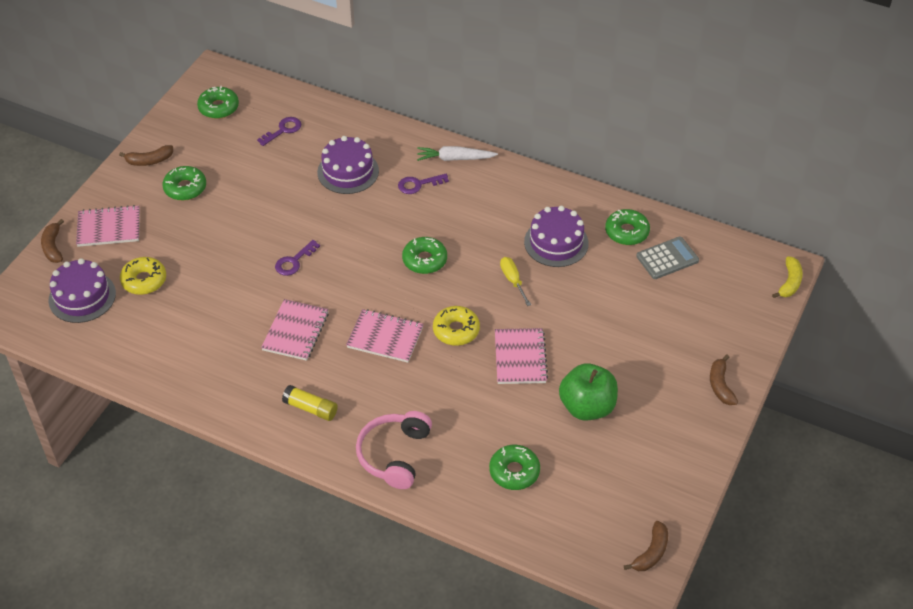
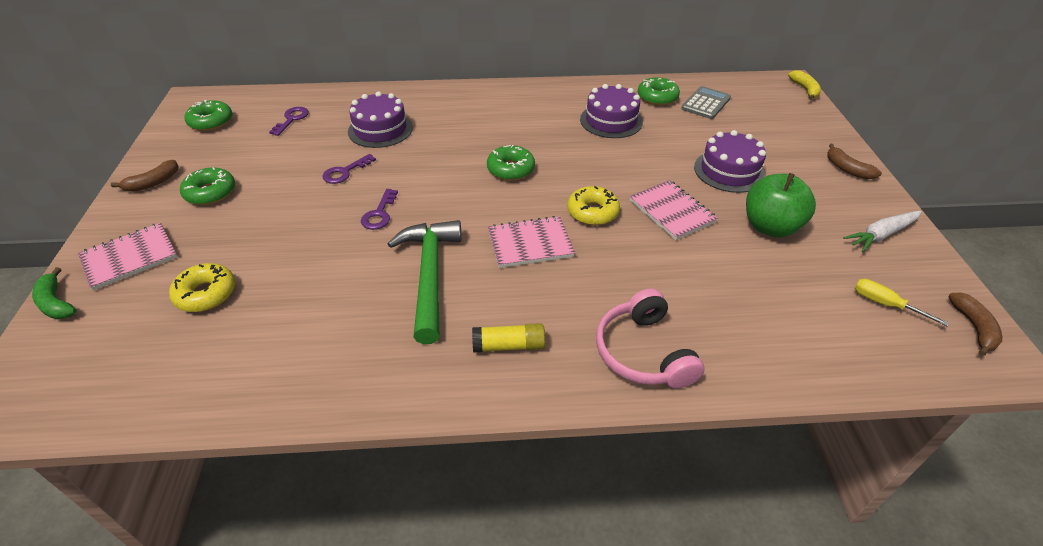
camera: 30 degrees left, 5 degrees down
(53, 247) = (56, 303): brown banana -> green banana
(82, 297) = (124, 343): purple cake -> purple cake (729, 171)
(295, 331) = (429, 275): pink notebook -> green hammer
(418, 184) = (455, 119): purple key -> purple key (345, 172)
(455, 158) = (471, 94): white carrot -> white carrot (881, 235)
(513, 280) = (604, 157): yellow screwdriver -> yellow screwdriver (885, 304)
(514, 471) = (774, 312): green donut -> none

